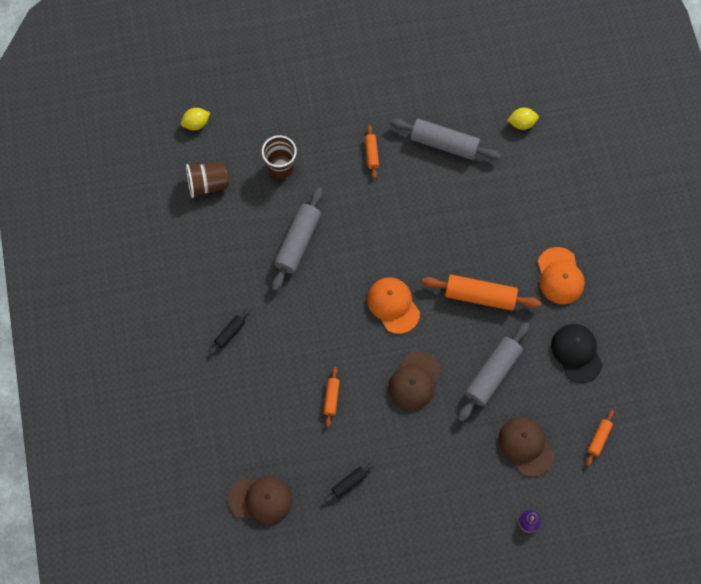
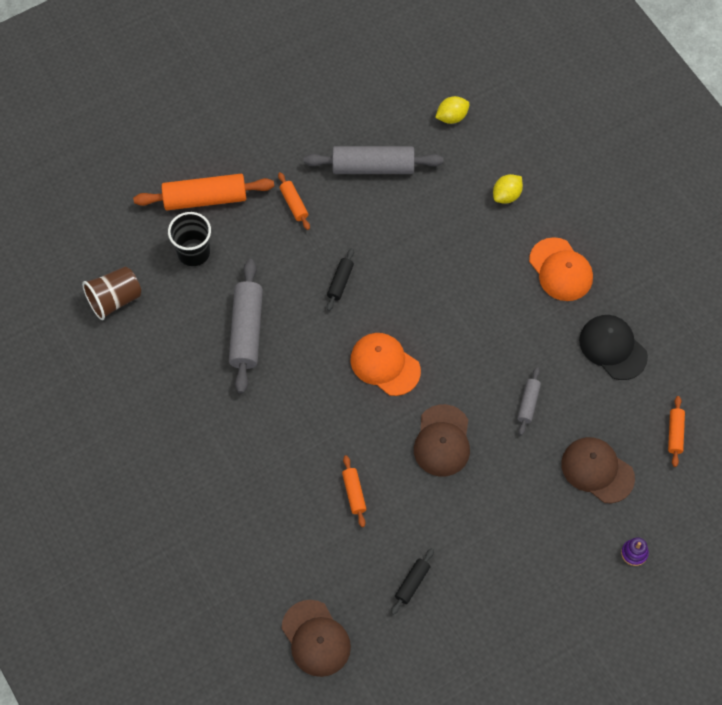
camera: 20 degrees left, 5 degrees down
(196, 124) = (74, 235): yellow lemon -> yellow lemon (506, 195)
(230, 333) = (206, 460): black rolling pin -> black rolling pin (340, 282)
(261, 499) = (316, 638): brown cap -> brown cap turned 75 degrees clockwise
(281, 167) = (193, 252): brown cup -> black cup
(480, 296) = (480, 322): orange rolling pin -> orange rolling pin (205, 199)
(492, 374) = (528, 403): grey rolling pin -> grey rolling pin, size x0.50

